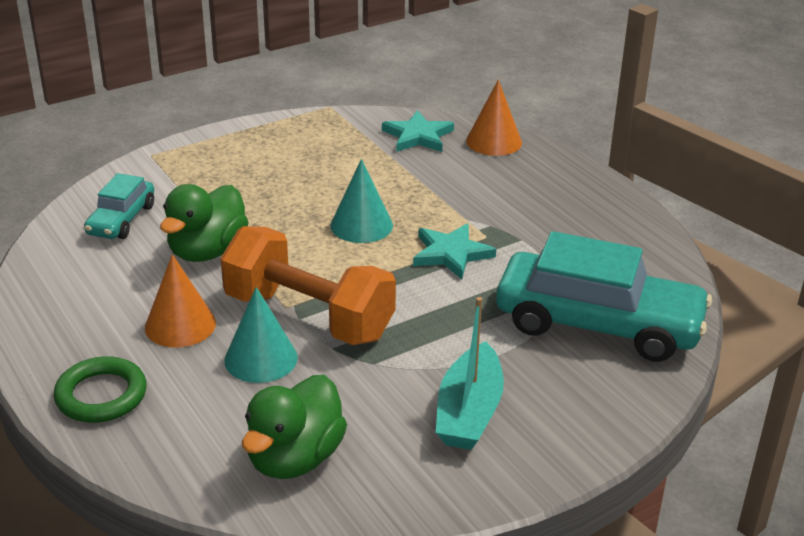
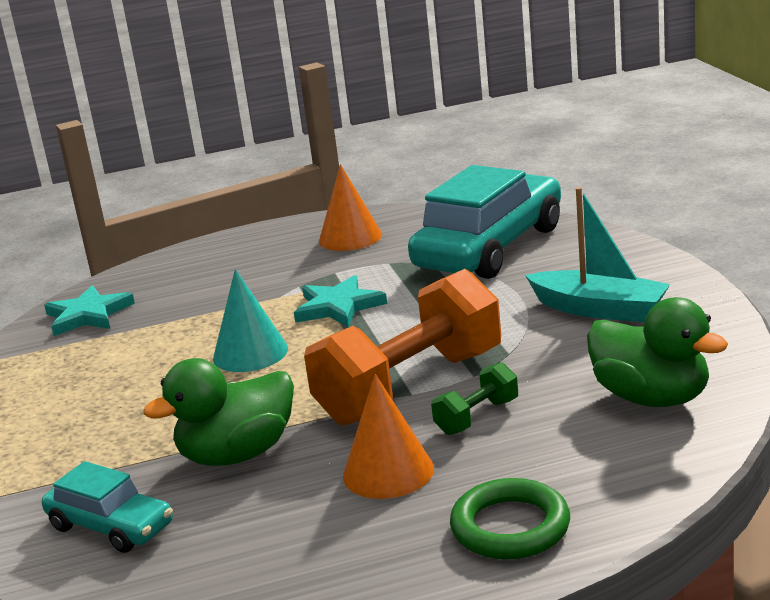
camera: 70 degrees left, 10 degrees down
(207, 251) = (237, 454): green duck -> green duck turned 105 degrees clockwise
(261, 359) = (477, 417): turquoise cone -> green dumbbell
(494, 141) = (139, 275): orange cone -> orange cone (350, 237)

